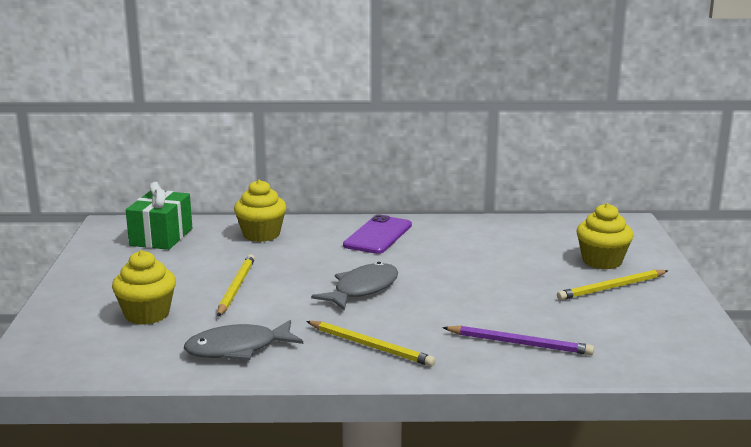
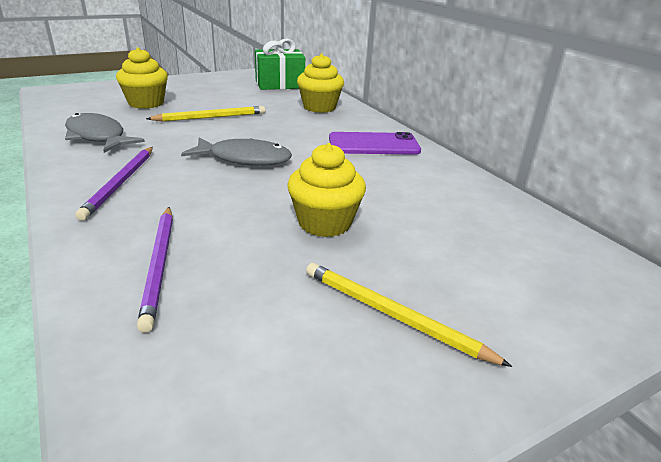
camera: 60 degrees right, 10 degrees up
(370, 346) = (120, 183): yellow pencil -> purple pencil
(602, 261) = (478, 290): yellow cupcake -> yellow cupcake (324, 223)

